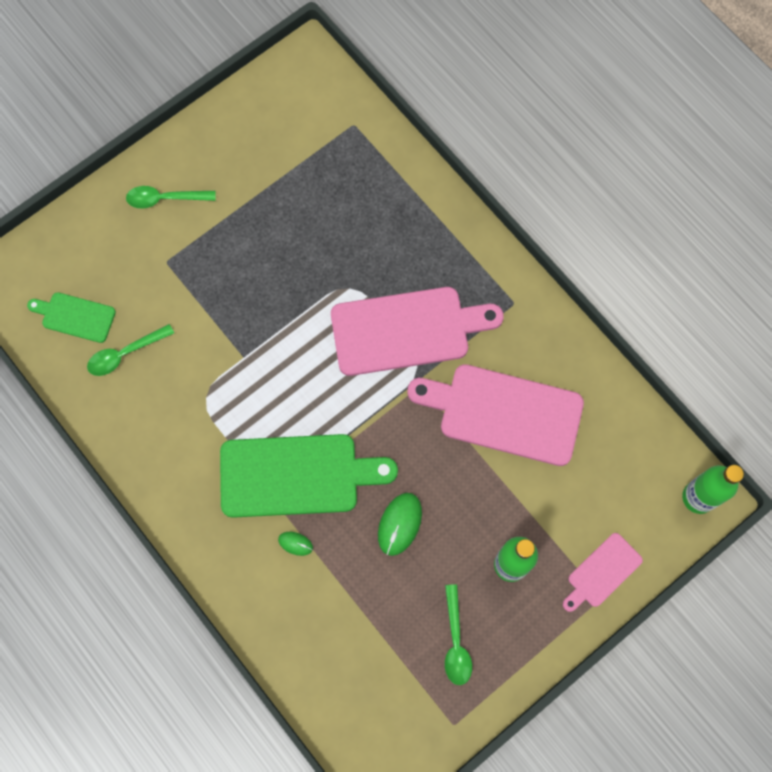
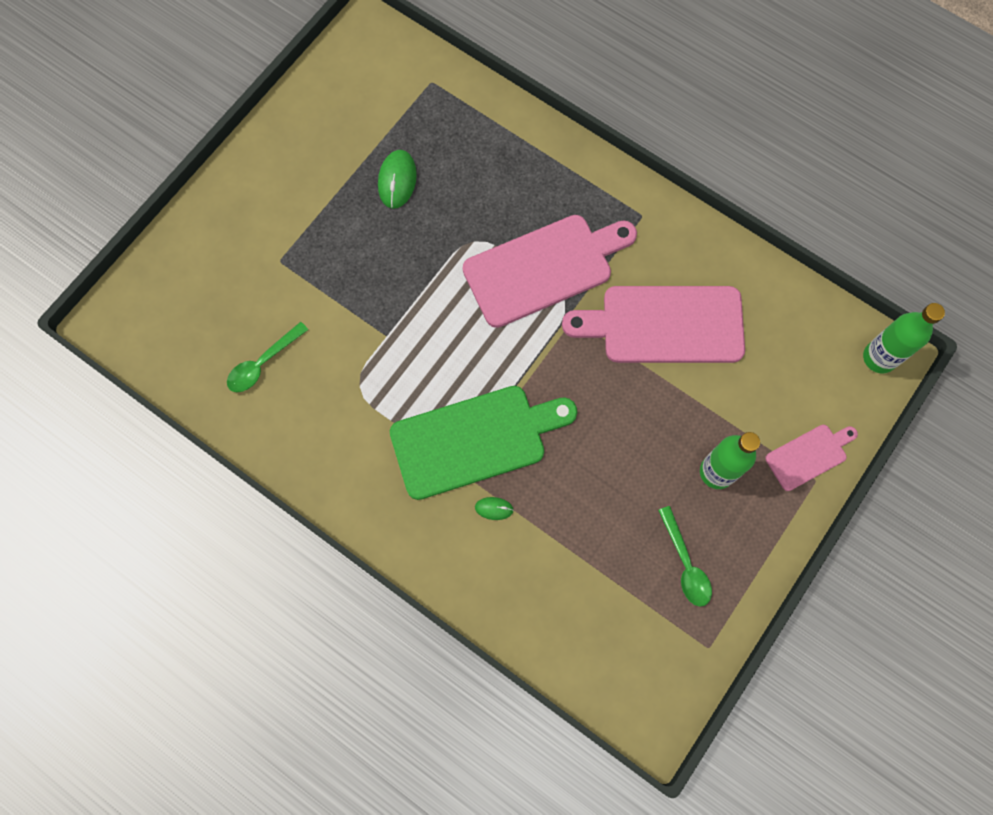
camera: 15 degrees left, 0 degrees up
(75, 317) = (200, 339): green cutting board -> none
(165, 199) = (261, 199): green spoon -> none
(399, 524) = (594, 461): green mouse -> green mouse (397, 180)
(602, 572) = (809, 455): pink cutting board -> pink cutting board turned 150 degrees counterclockwise

